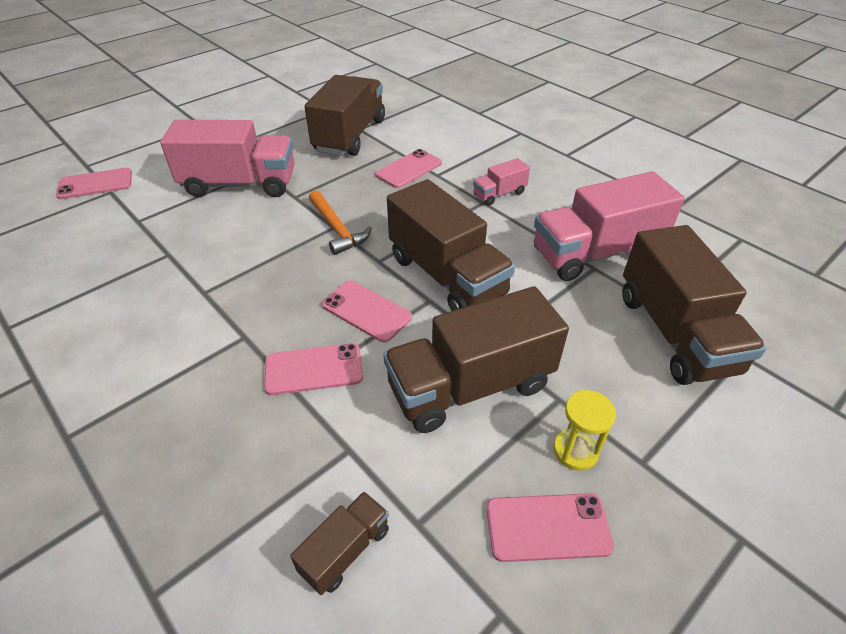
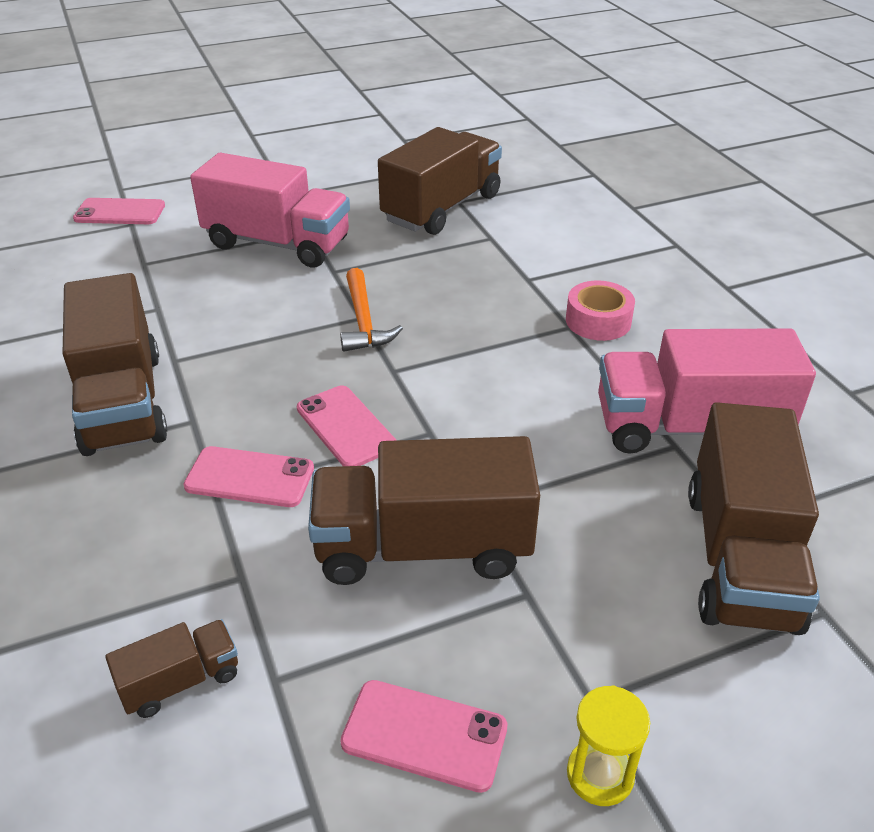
camera: 20 degrees right, 5 degrees down
(409, 169) = (494, 265): pink phone -> none
(446, 276) = (468, 408): brown truck -> brown truck (122, 402)
(499, 194) = (598, 321): pink truck -> pink tape
(575, 451) = (511, 660): yellow hourglass -> yellow hourglass (600, 774)

